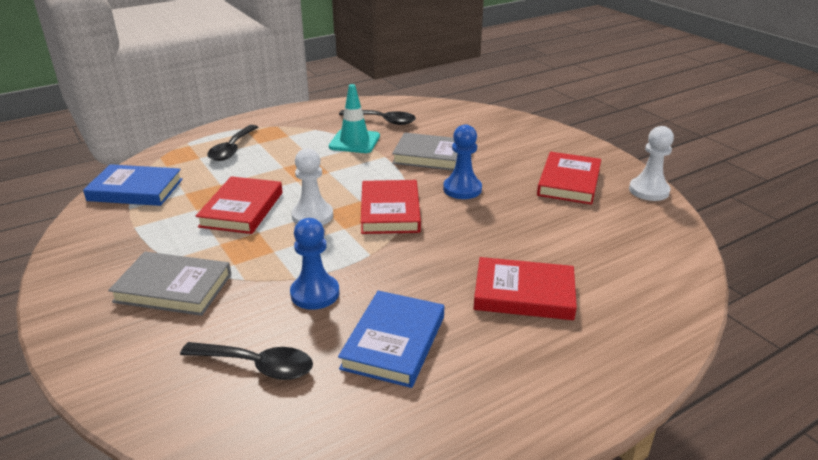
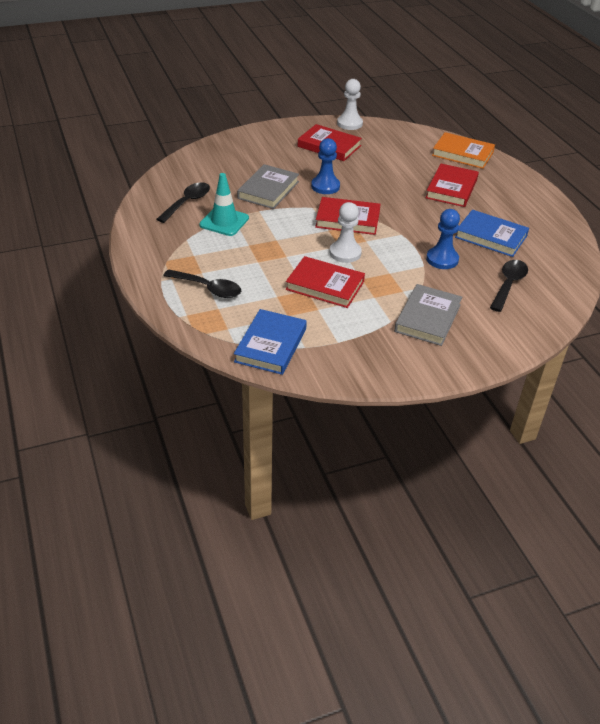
camera: 80 degrees left, 10 degrees up
(653, 301) = (462, 154): none -> orange book

